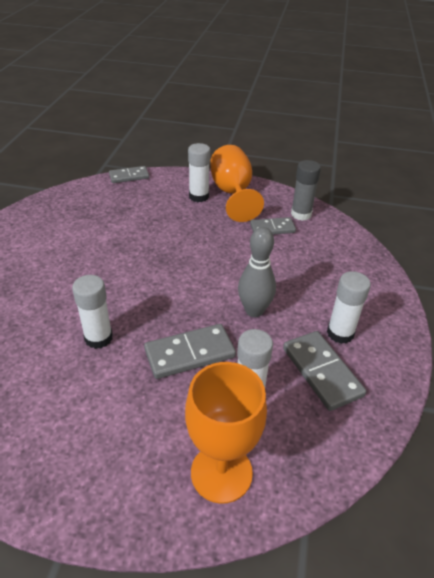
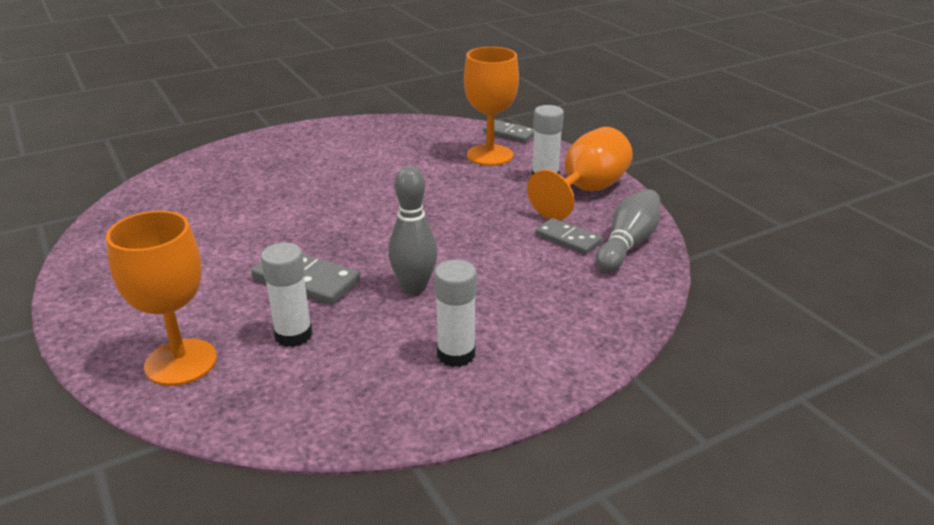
camera: 50 degrees right, 10 degrees down
(98, 338) = (269, 230): white glue stick -> none
(143, 197) = (490, 155): none -> orange goblet
(301, 214) = (628, 244): grey glue stick -> grey bowling pin
(322, 372) = (378, 366): grey domino -> none

